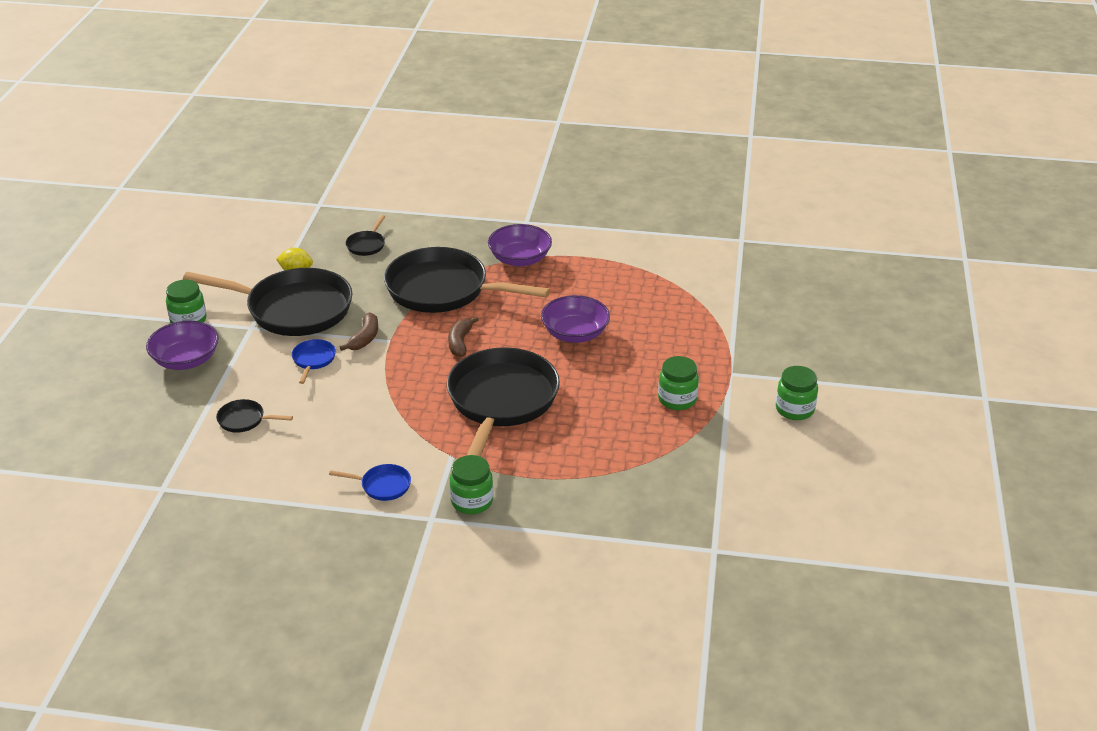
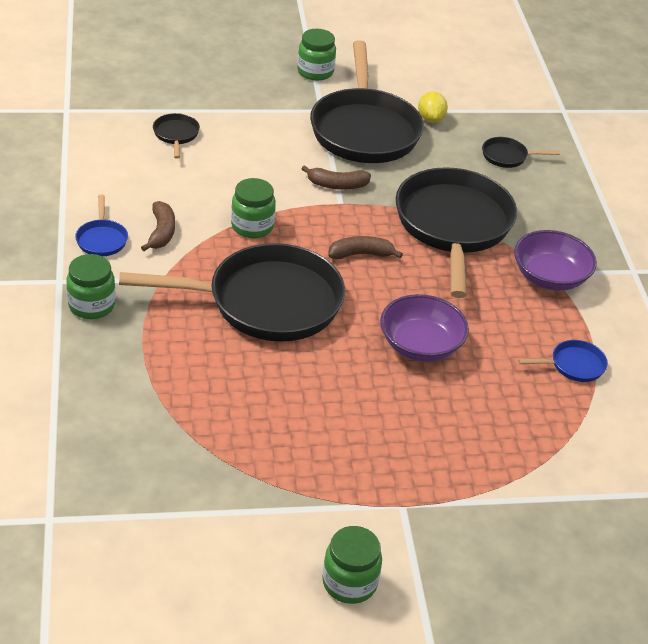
camera: 70 degrees right, 5 degrees up
(186, 360) = (253, 83): purple bowl -> none
(313, 360) = (285, 158): blue pan -> blue pan (574, 365)
(387, 448) = (161, 232): none -> brown banana
(677, 399) = (326, 455): green jar -> green jar (252, 226)

